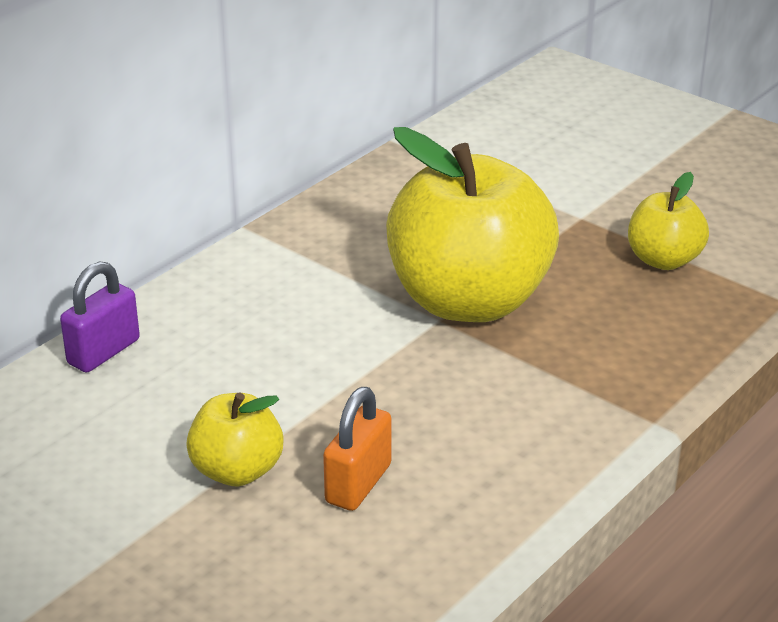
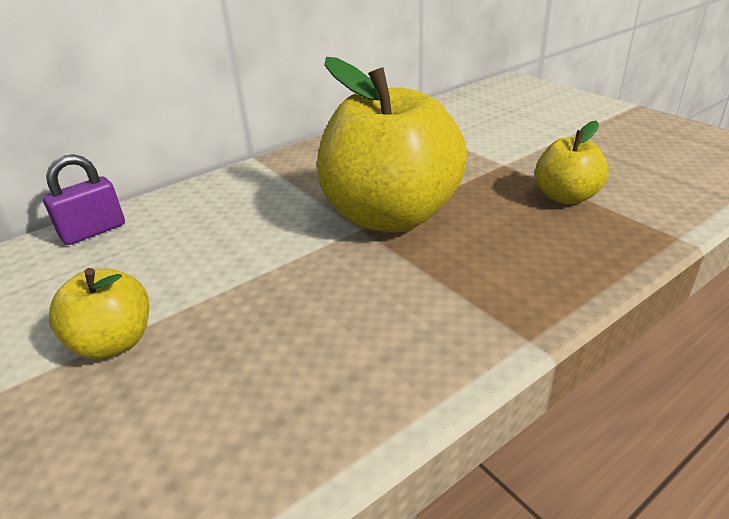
camera: 15 degrees right, 0 degrees up
(358, 483) = (210, 370): orange padlock -> none

